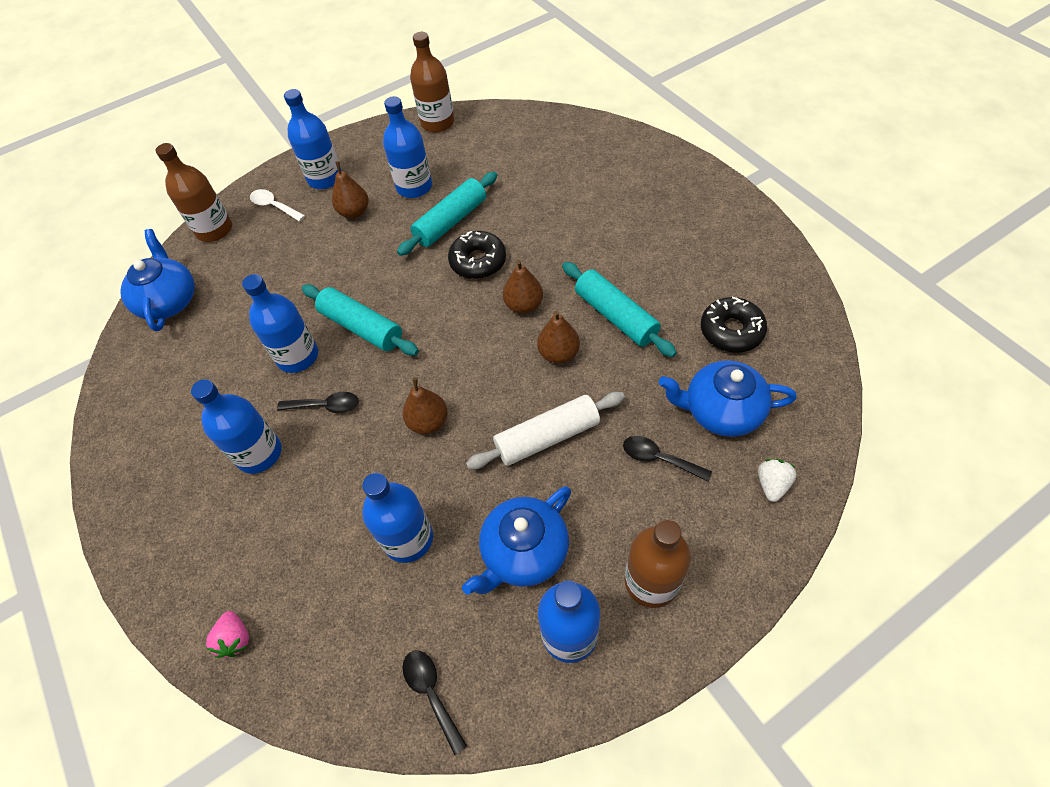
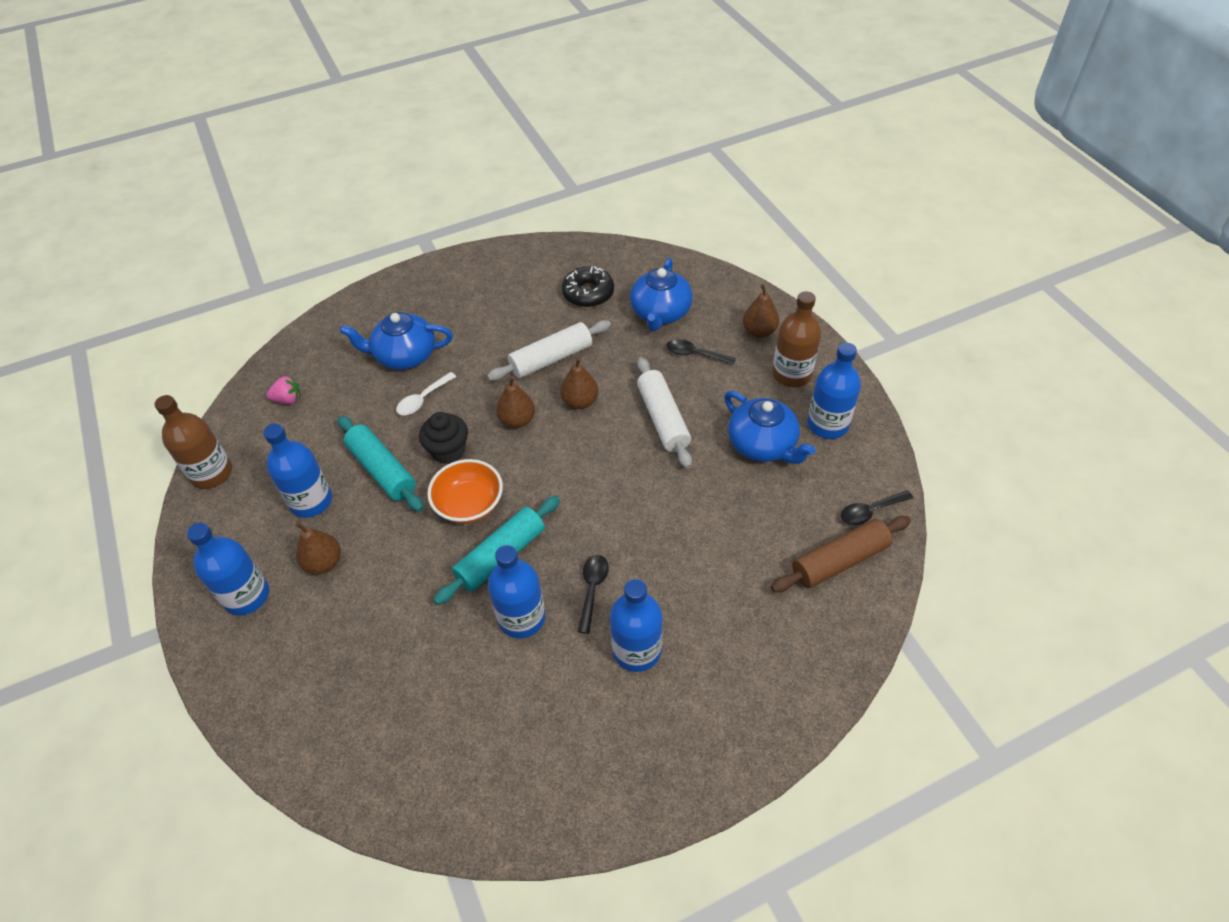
camera: 85 degrees left, 5 degrees down
(169, 301) = (387, 776): blue teapot -> blue teapot (404, 355)
(214, 230) = (278, 730): brown bottle -> none
(235, 639) = (825, 658): pink strawberry -> pink strawberry (288, 399)
(274, 206) = (269, 655): white spoon -> white spoon (423, 399)
(358, 653) = (839, 561): none -> brown rolling pin
(408, 538) = (743, 522): blue bottle -> none
(418, 291) = (469, 504): none -> orange bowl
(428, 422) = (630, 502): brown pear -> brown pear (759, 331)
(478, 261) = (448, 451): black donut -> black cupcake
(616, 316) = (551, 359): turquoise rolling pin -> white rolling pin
(659, 458) = (695, 354): black spoon -> black spoon turned 75 degrees clockwise
(772, 484) = (725, 299): white strawberry -> none

